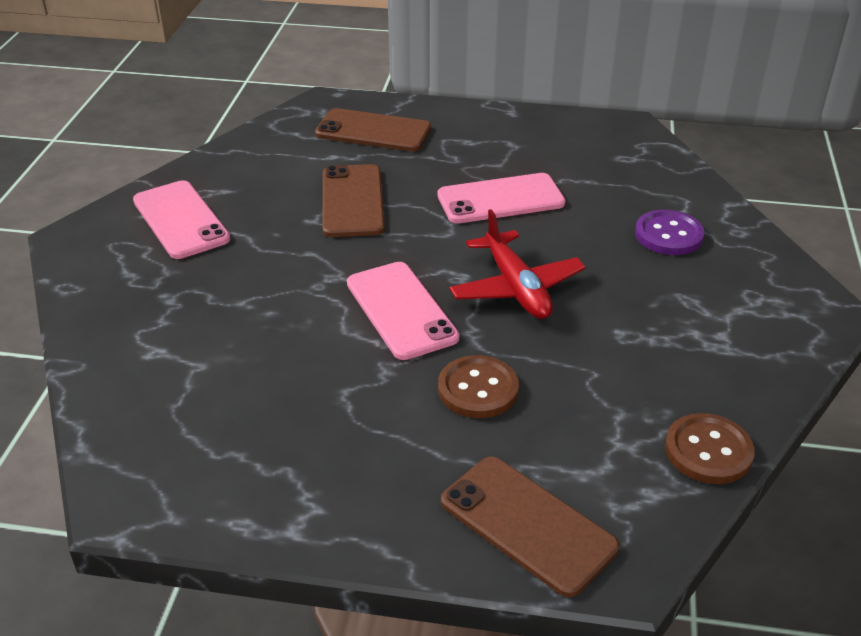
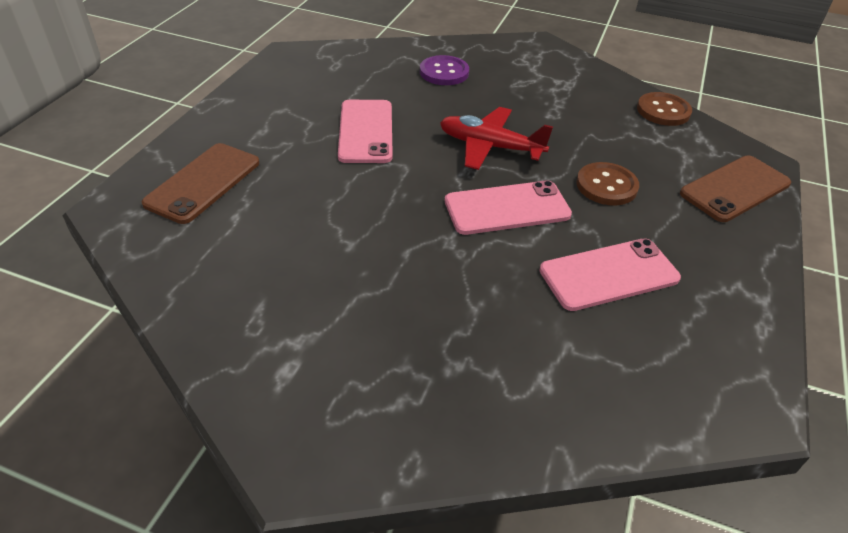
camera: 80 degrees left, 5 degrees up
(181, 220) = (304, 350): pink phone -> pink phone (609, 274)
(352, 201) = (328, 213): brown phone -> none
(516, 288) = (490, 147): red plane -> red plane turned 150 degrees counterclockwise

